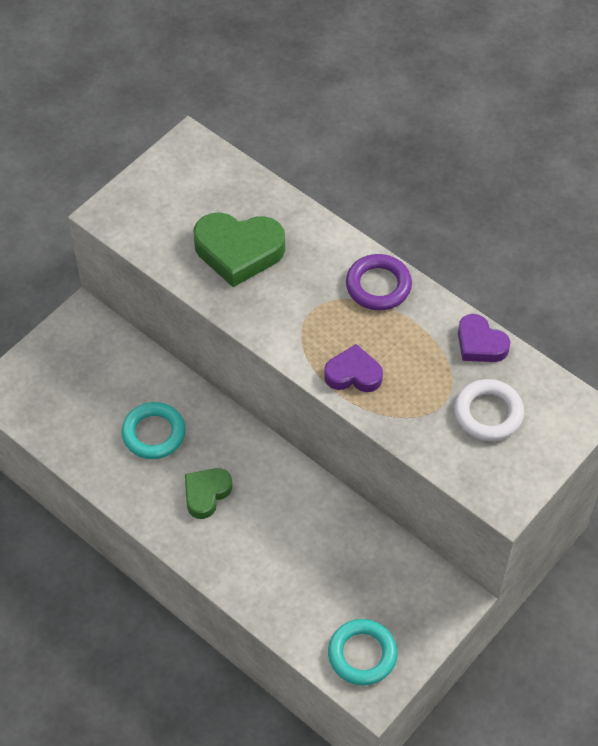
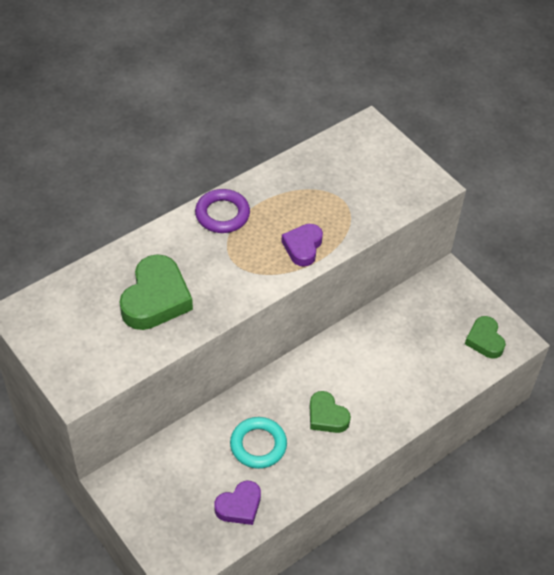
camera: 80 degrees left, 5 degrees down
(362, 654) = (485, 340): turquoise ring -> green heart
(480, 344) = (295, 167): purple heart -> purple heart (239, 506)
(488, 413) = (358, 177): white ring -> none

